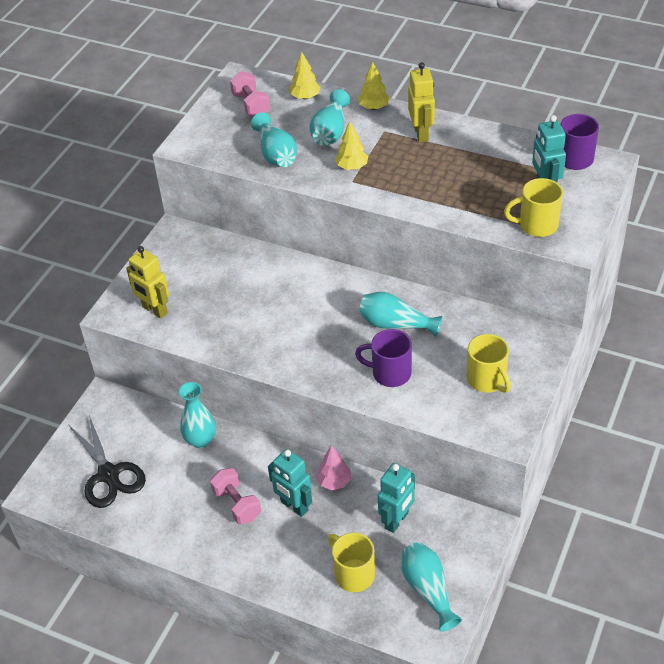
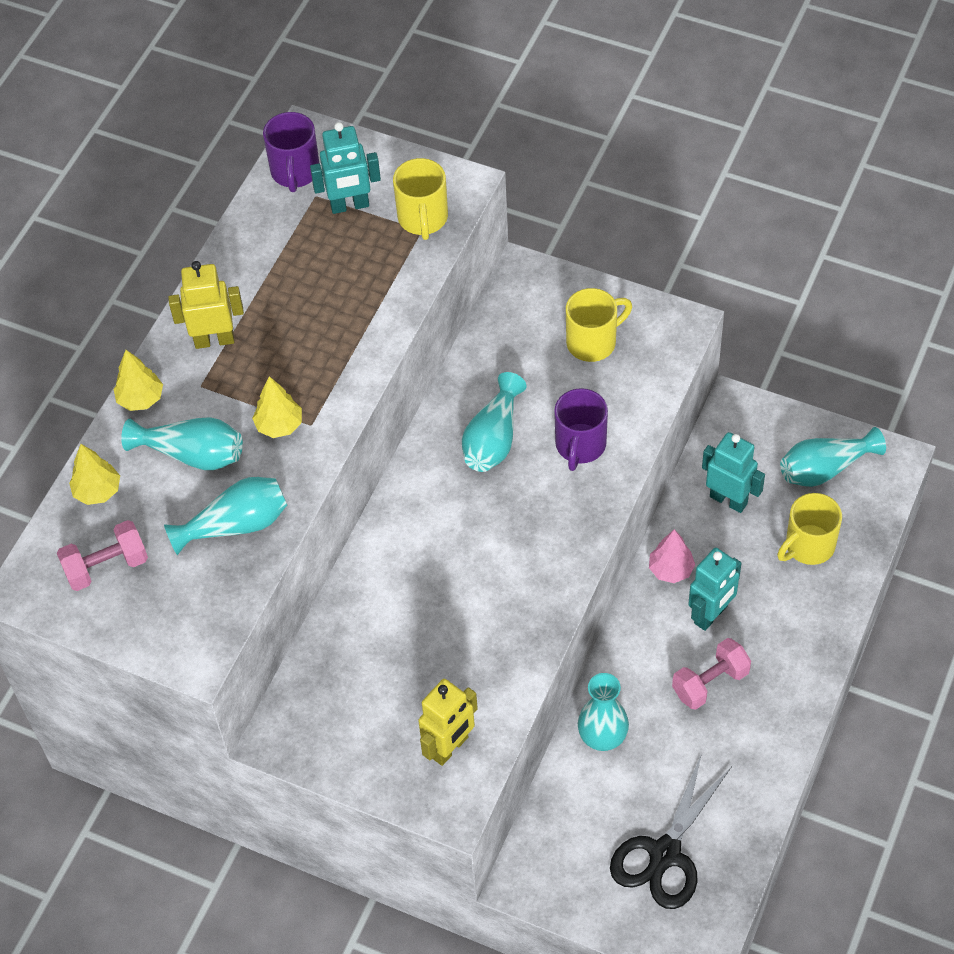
camera: 90 degrees left, 10 degrees up
(109, 475) = (664, 854): black scissors -> black scissors turned 150 degrees clockwise

